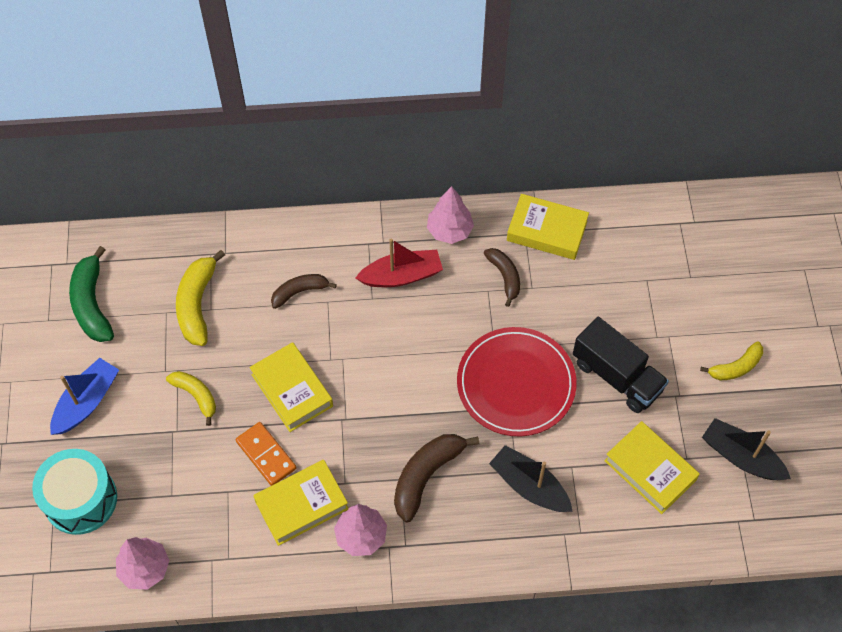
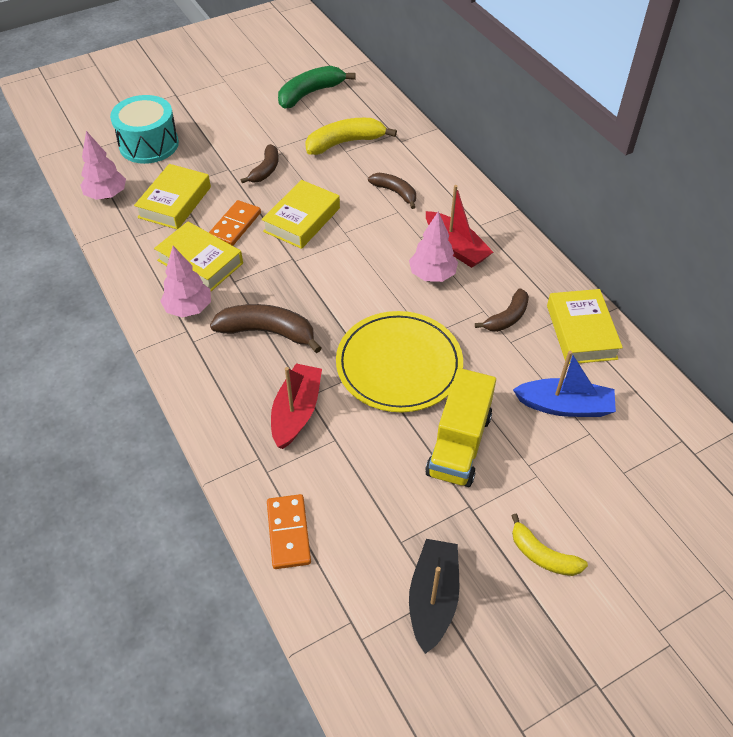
camera: 65 degrees right, 10 degrees down
(87, 402) = (229, 119): blue boat -> blue boat (564, 406)
(196, 396) = (265, 170): yellow banana -> brown banana
(449, 231) = (525, 263): pink tree -> pink tree (432, 275)
(516, 384) = (399, 364): red plate -> yellow plate
(529, 486) = (296, 412): black boat -> red boat
(617, 376) = (459, 444): black truck -> yellow truck
(646, 536) = (289, 533): none -> orange domino
(650, 470) = (367, 511): yellow book -> yellow book (175, 202)

